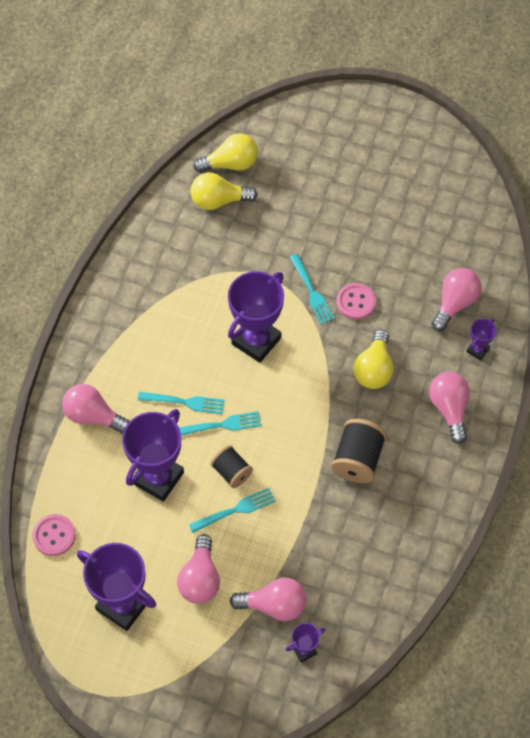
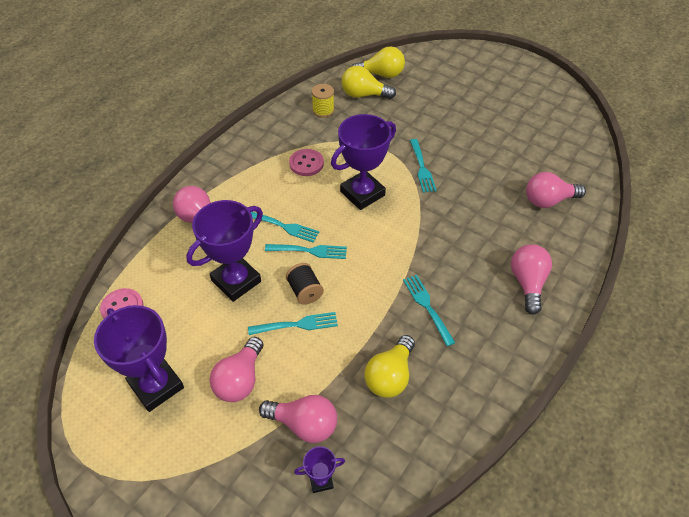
camera: 15 degrees right, 10 degrees down
(178, 235) = (323, 110): none -> yellow spool
(355, 302) = (458, 182): pink button -> pink button (306, 163)
(357, 459) = (427, 307): black spool -> turquoise fork
(374, 369) = (462, 236): yellow light bulb -> yellow light bulb (390, 376)
(454, 303) = (548, 200): pink light bulb -> pink light bulb turned 150 degrees counterclockwise
(477, 350) = (564, 240): purple trophy -> none

